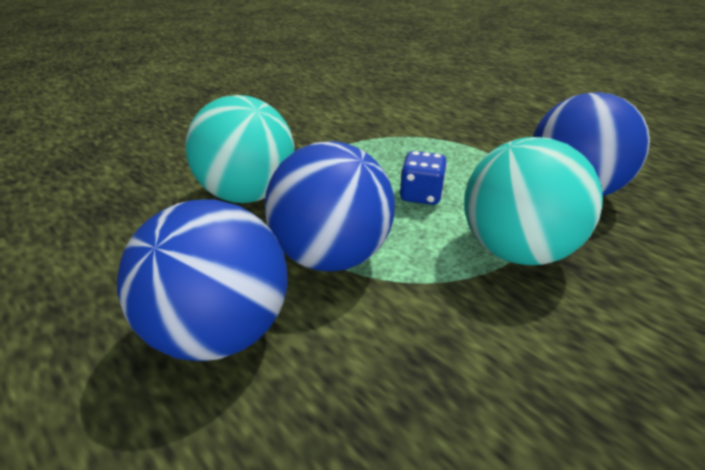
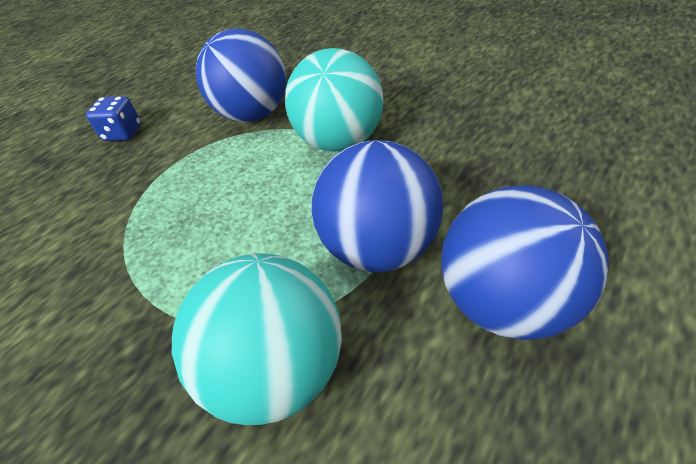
camera: 95 degrees left, 10 degrees up
(420, 195) = (267, 198): blue dice -> blue dice (123, 133)

